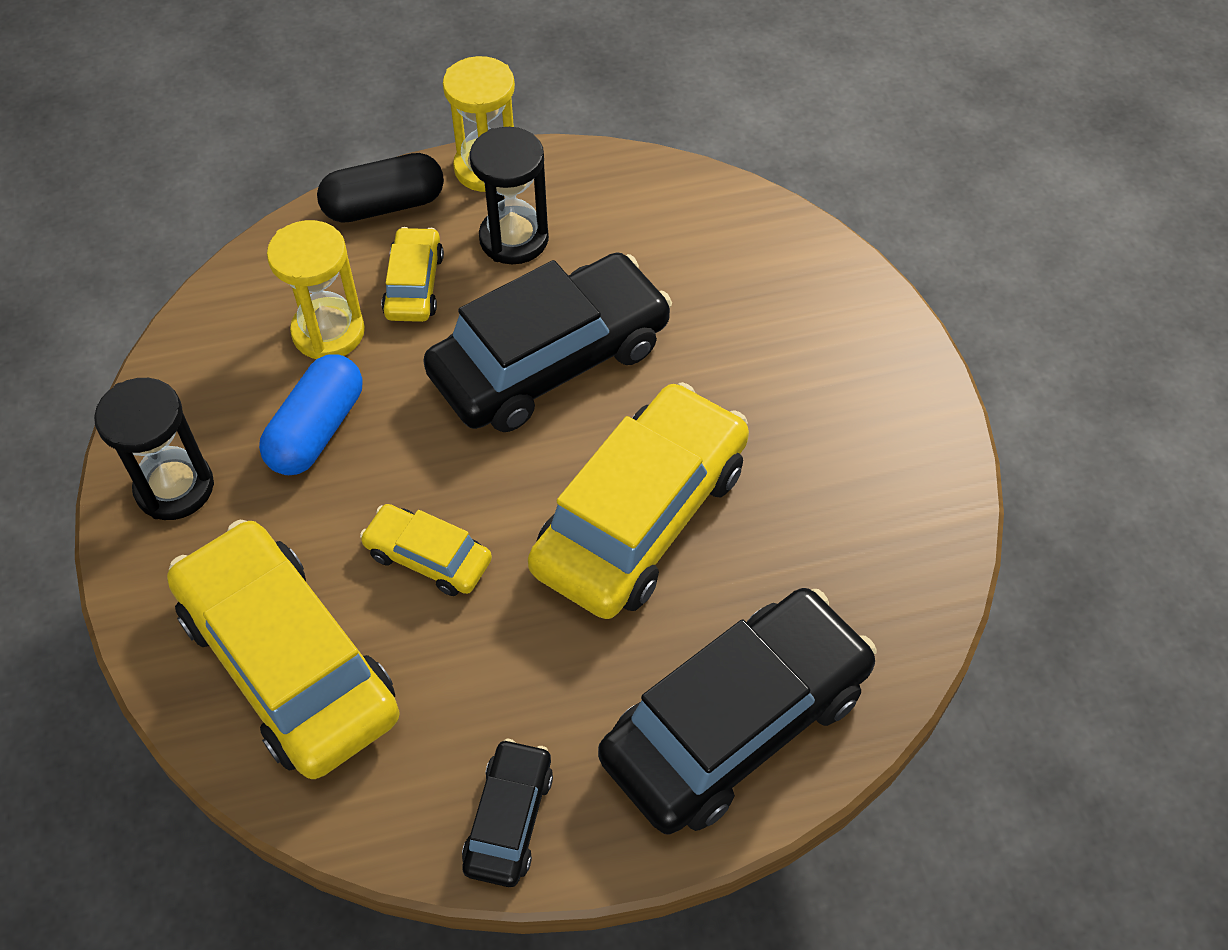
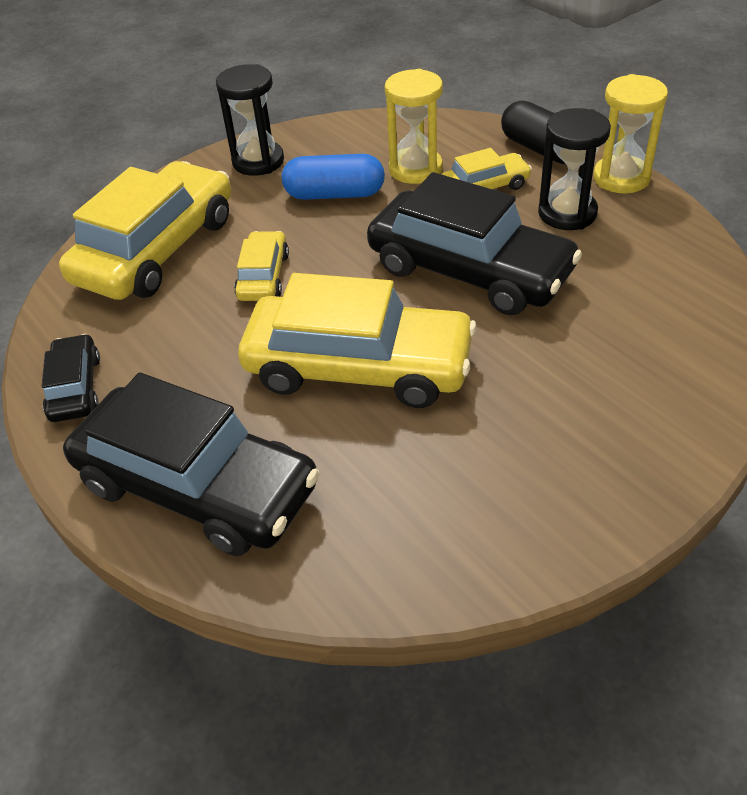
camera: 70 degrees right, 10 degrees down
(509, 819) = (75, 387): black car -> black car turned 90 degrees counterclockwise

